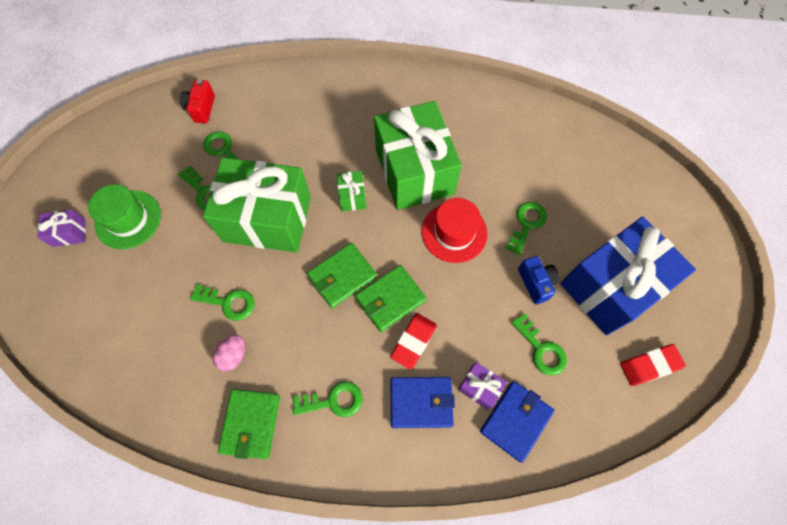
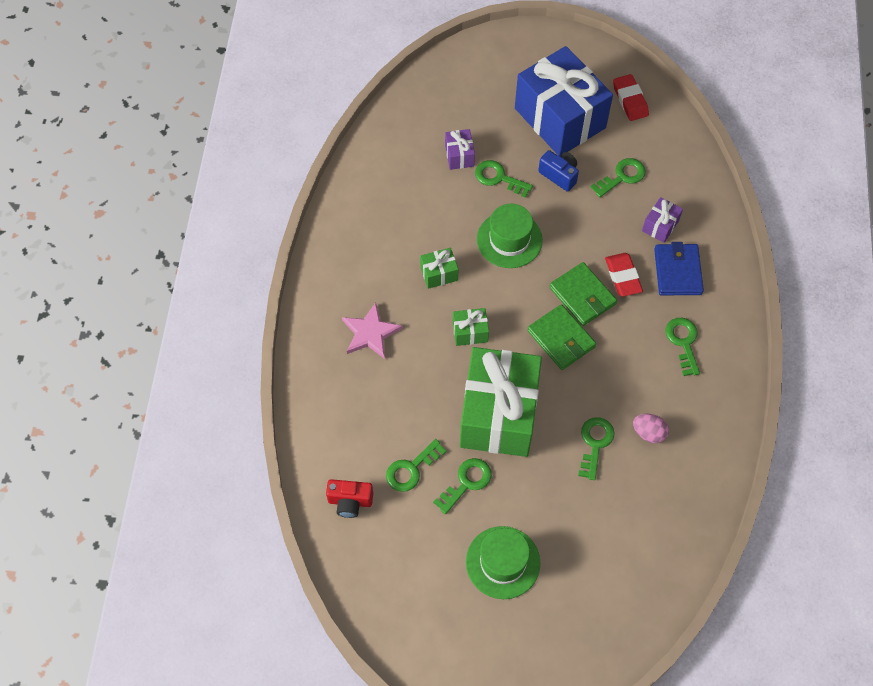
camera: 90 degrees left, 5 degrees down
(69, 233) = (522, 626): purple gift -> purple gift (459, 156)
(251, 423) = (710, 411): green wallet -> none
(354, 119) = (370, 333): none -> pink star
(413, 341) = (623, 277): red eraser -> red eraser turned 45 degrees clockwise
(414, 171) = (439, 274): green gift -> green gift, size x0.41
(454, 232) = (509, 240): red hat -> green hat
(516, 421) = (686, 200): blue wallet -> none
(536, 283) = (559, 175): blue camera -> blue camera turned 60 degrees clockwise

